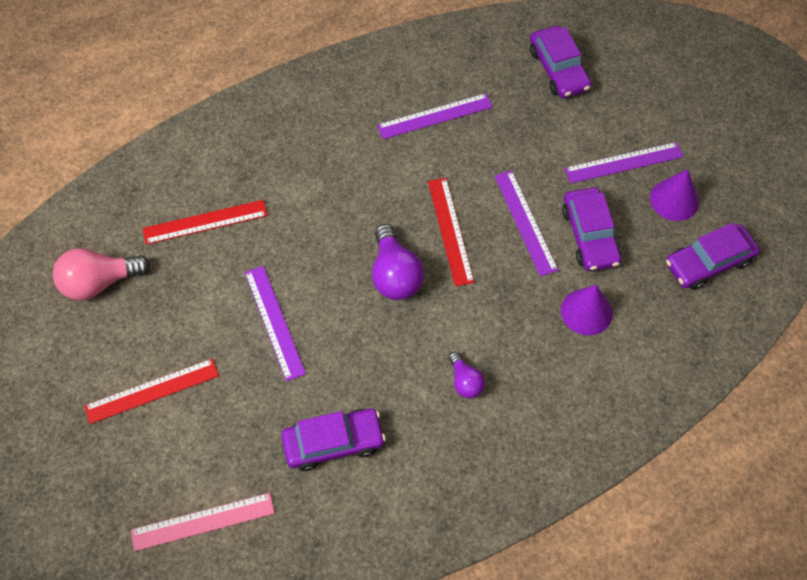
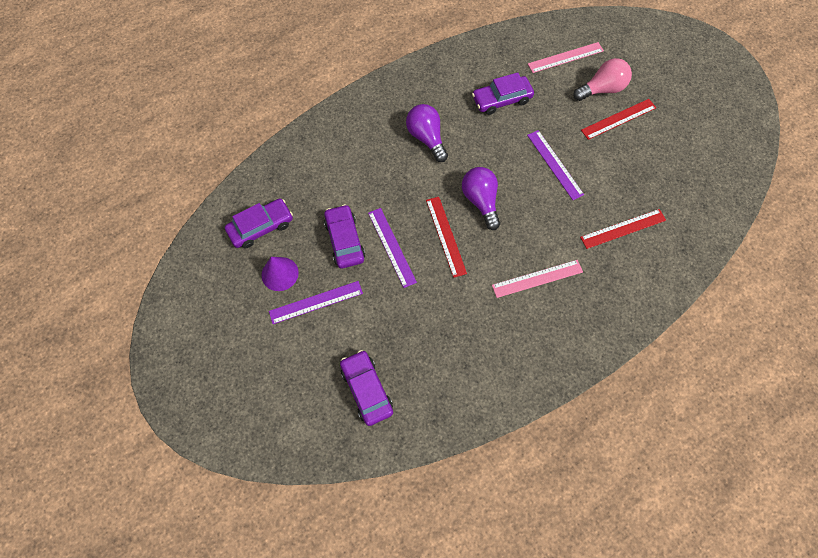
camera: 175 degrees right, 5 degrees up
(99, 282) = (679, 181): pink light bulb -> pink light bulb (602, 89)
(337, 169) = (537, 278): none -> pink ruler
(435, 116) = (468, 333): purple ruler -> none
(465, 382) = (426, 138): purple light bulb -> purple light bulb, size x1.75
(586, 311) = (349, 186): purple cone -> none

